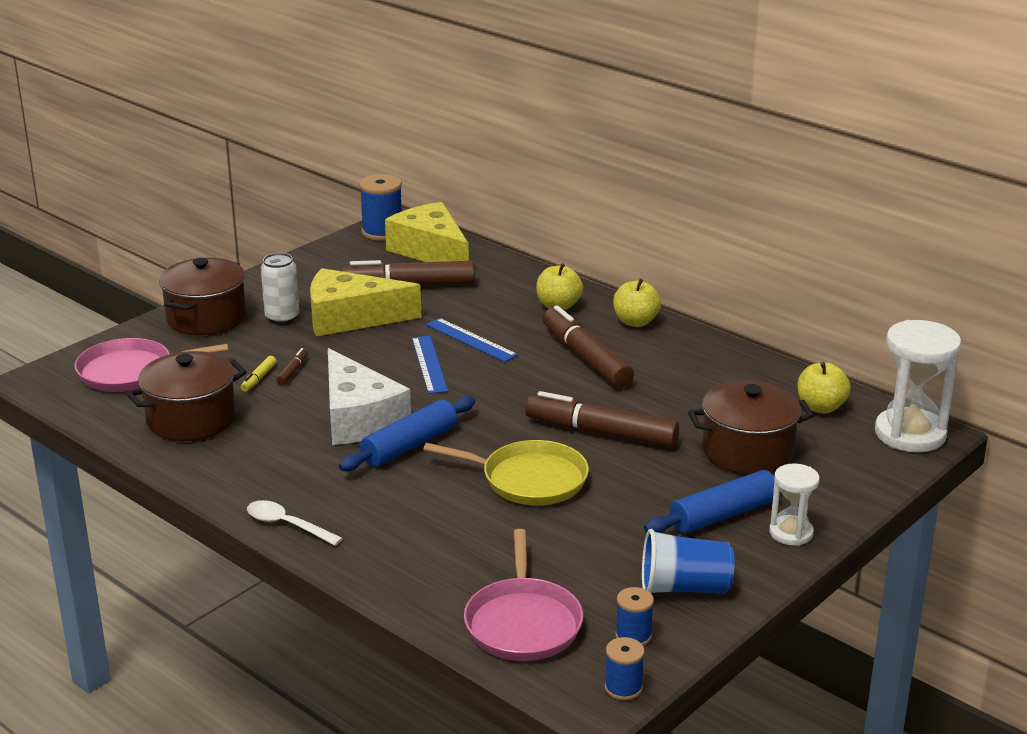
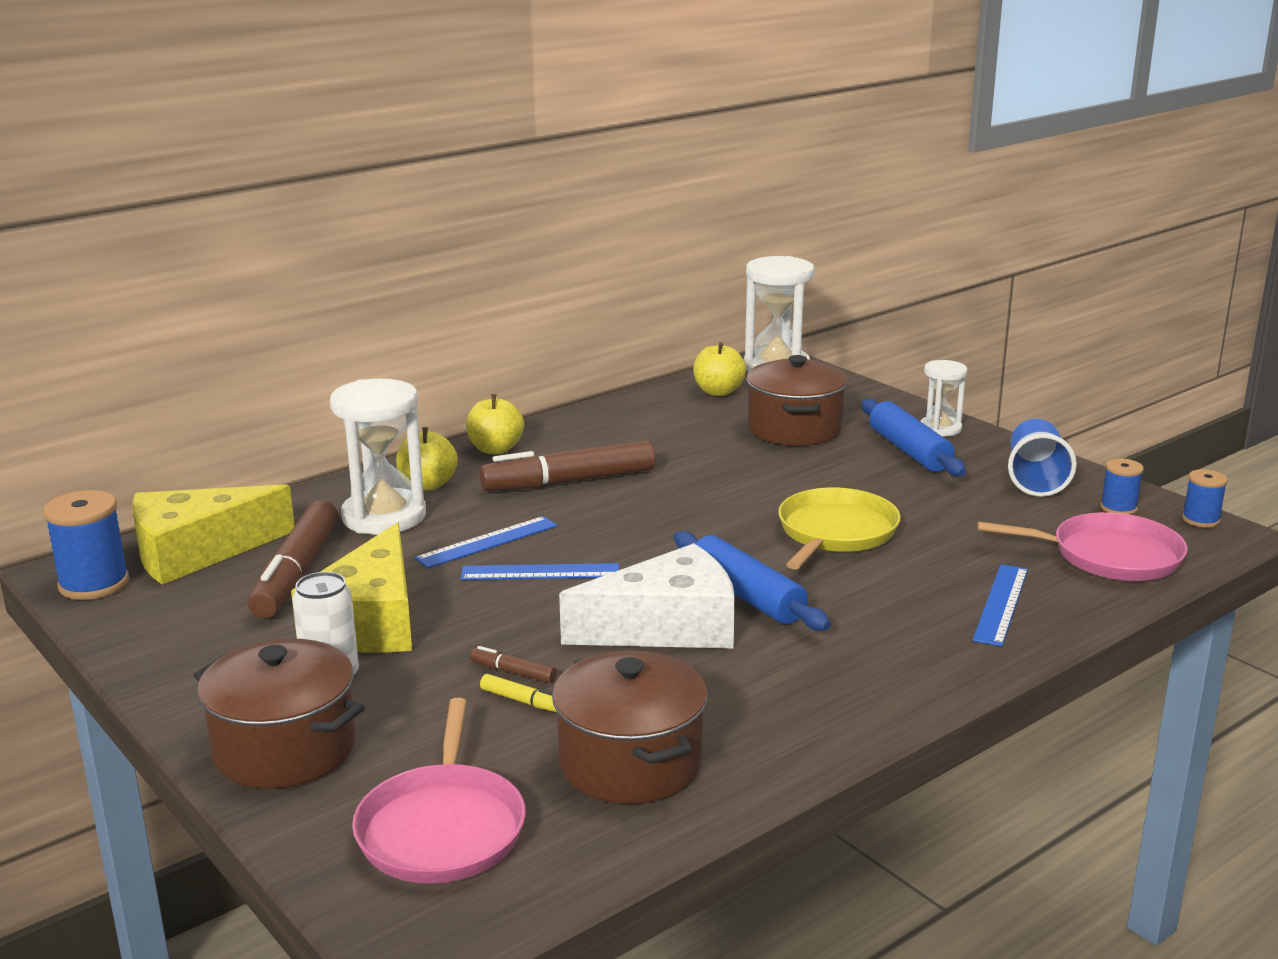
camera: 80 degrees left, 5 degrees down
(287, 525) = (929, 686): white spoon -> none
(418, 559) = (1000, 604): none -> blue ruler
(500, 299) = (384, 517): none -> white hourglass
(601, 433) = (743, 488): brown marker -> none

